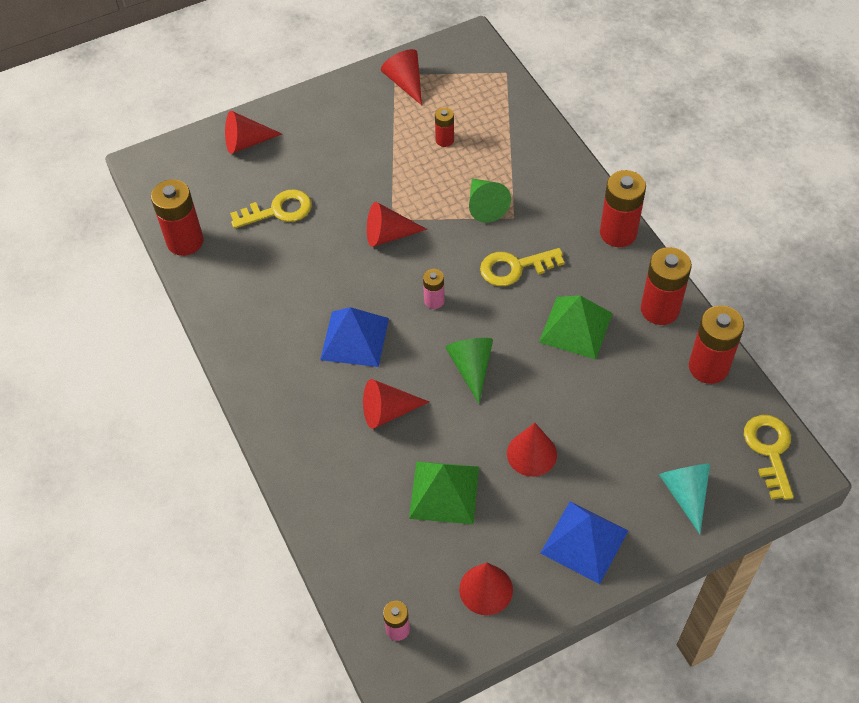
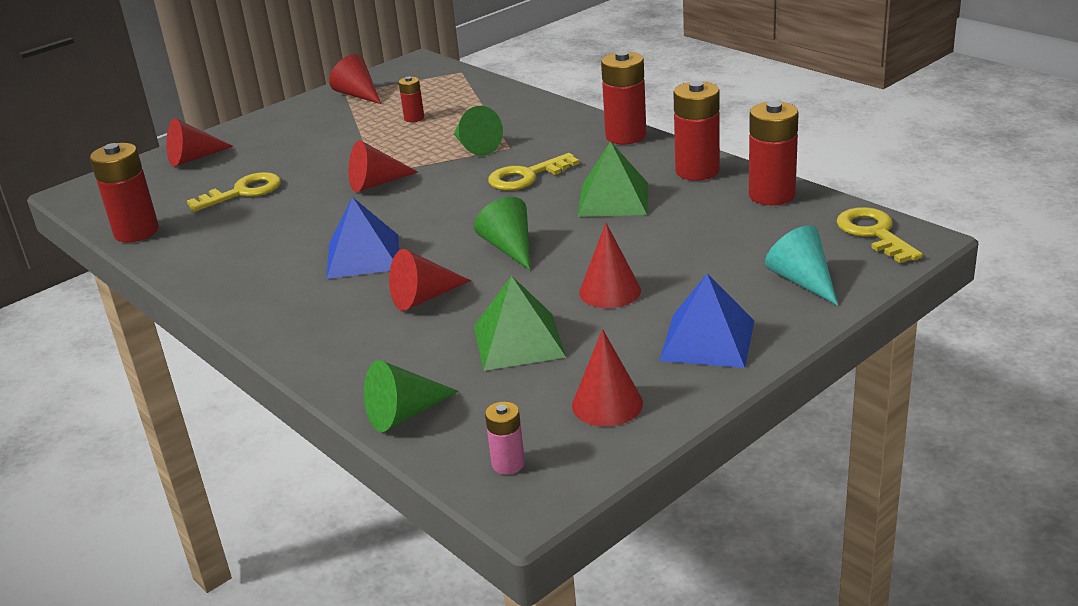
camera: 15 degrees left, 25 degrees down
(340, 548) = (404, 414): none -> green cone
(434, 301) = (446, 214): pink battery -> none

